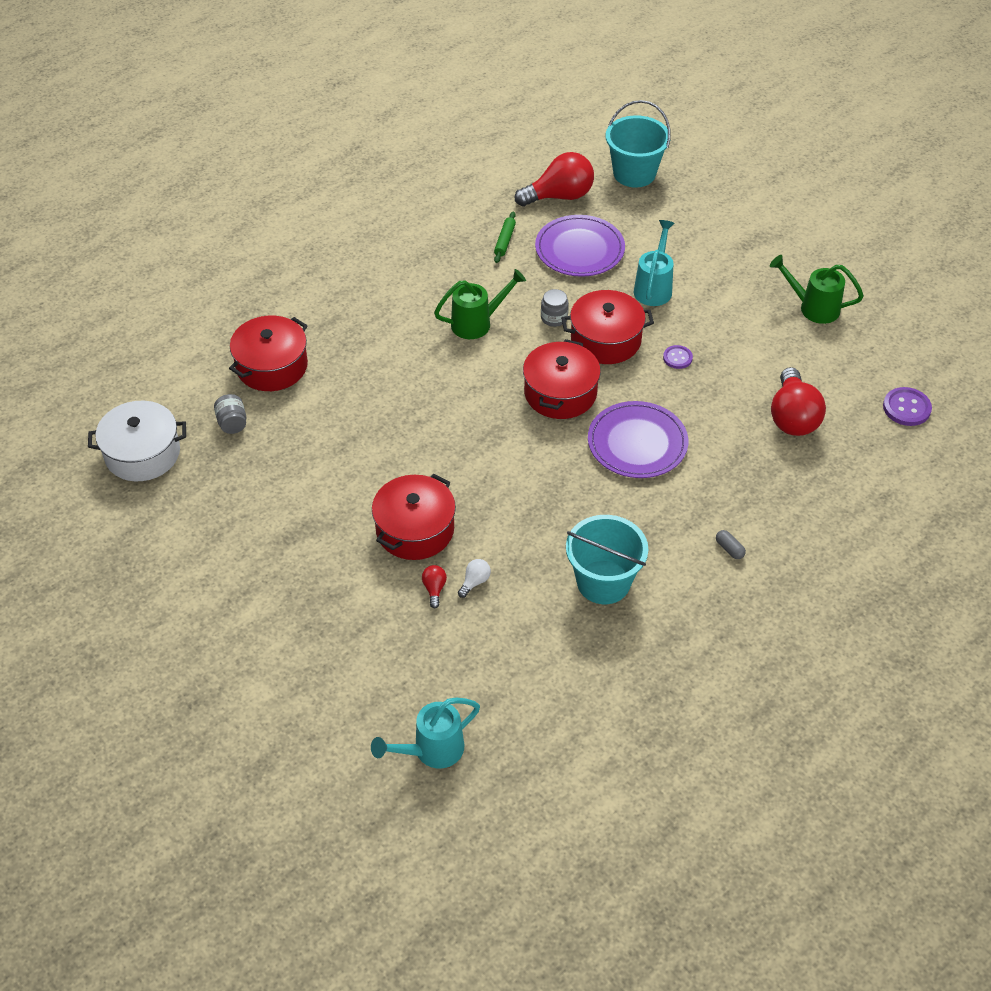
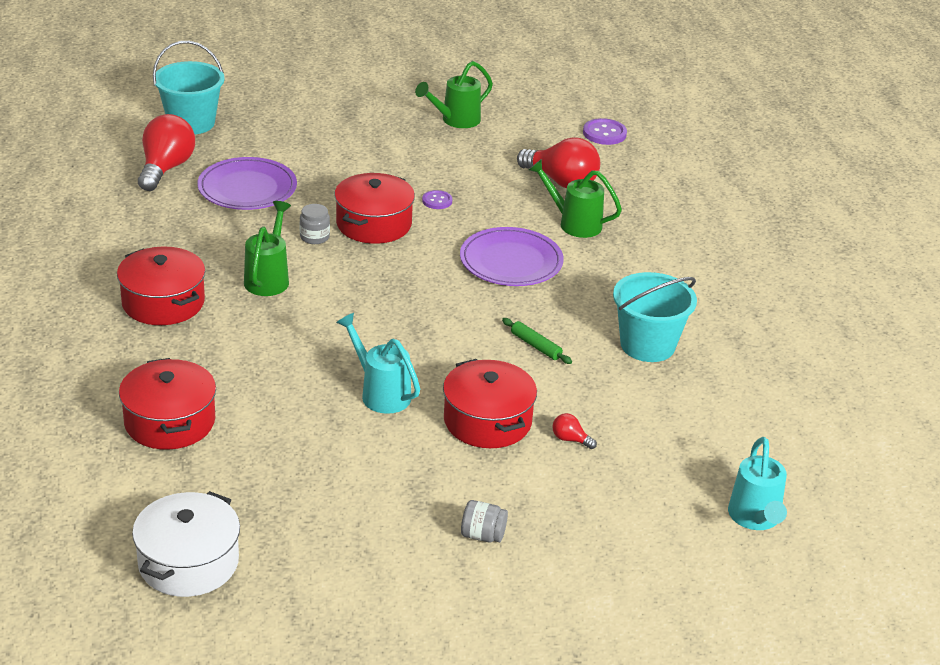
camera: 60 degrees left, 15 degrees down
(232, 423) = (219, 480): grey jar -> grey jar (483, 535)
(475, 582) = (583, 413): white light bulb -> none
(504, 241) = (182, 219): green rolling pin -> green rolling pin (535, 346)
(560, 393) = (409, 273): red pot -> red pot (163, 302)
(654, 287) = (342, 175): turquoise watering can -> turquoise watering can (381, 393)
(729, 549) = (669, 270): grey capsule -> none
(736, 455) = (574, 223): none -> green watering can

